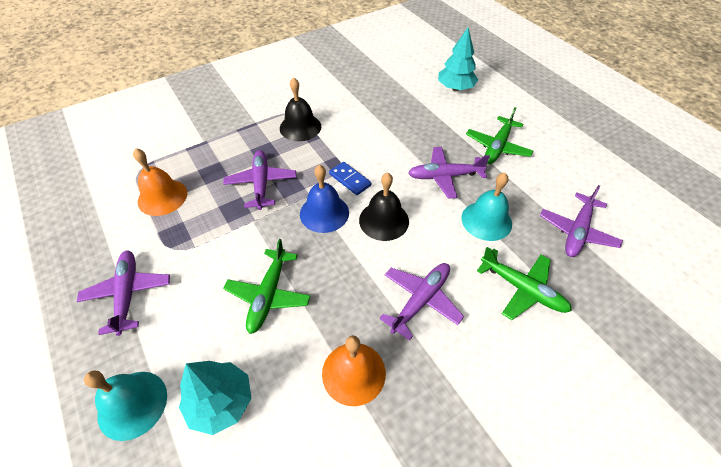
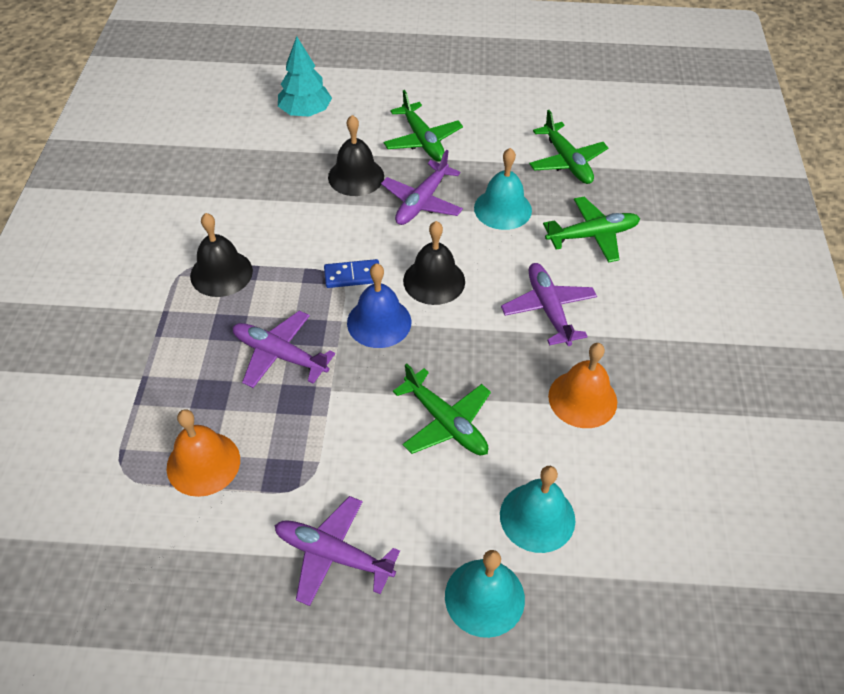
camera: 55 degrees left, 0 degrees up
(221, 402) = (537, 517): turquoise tree -> turquoise bell
(430, 136) = (356, 176): none -> black bell
(577, 231) = (566, 161): purple plane -> green plane

